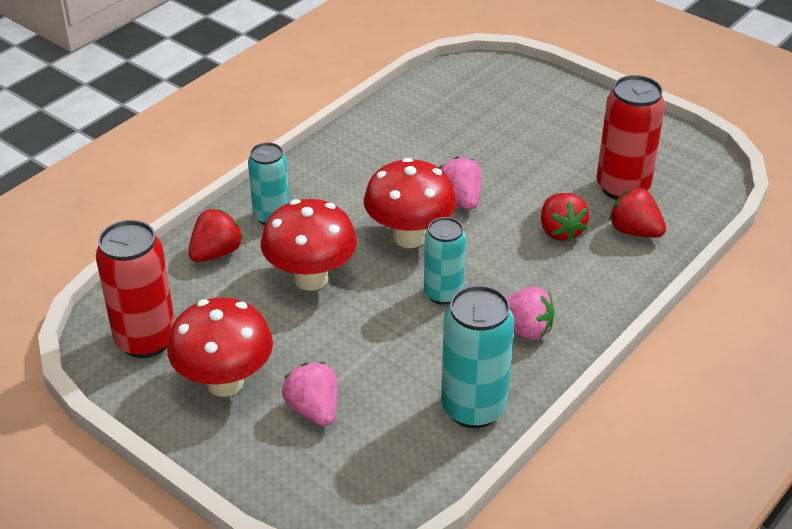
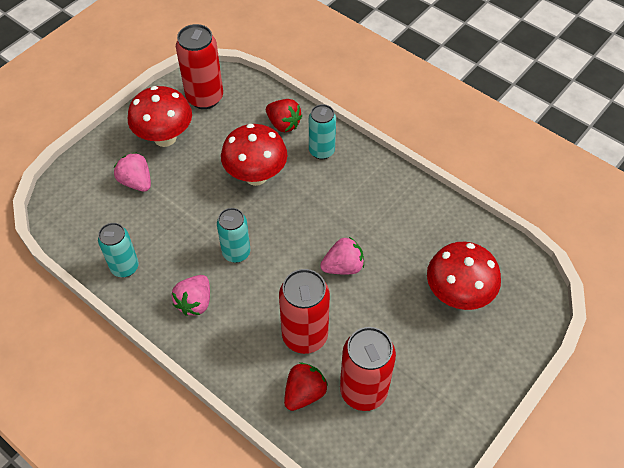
camera: 90 degrees right, 15 degrees up
(313, 410) = (136, 182): pink strawberry -> pink strawberry turned 105 degrees counterclockwise
(409, 237) = (299, 233): red mushroom -> red mushroom (457, 295)
(473, 408) = (125, 267): turquoise can -> turquoise can, size x0.66
(560, 231) = (305, 336): red strawberry -> red can

